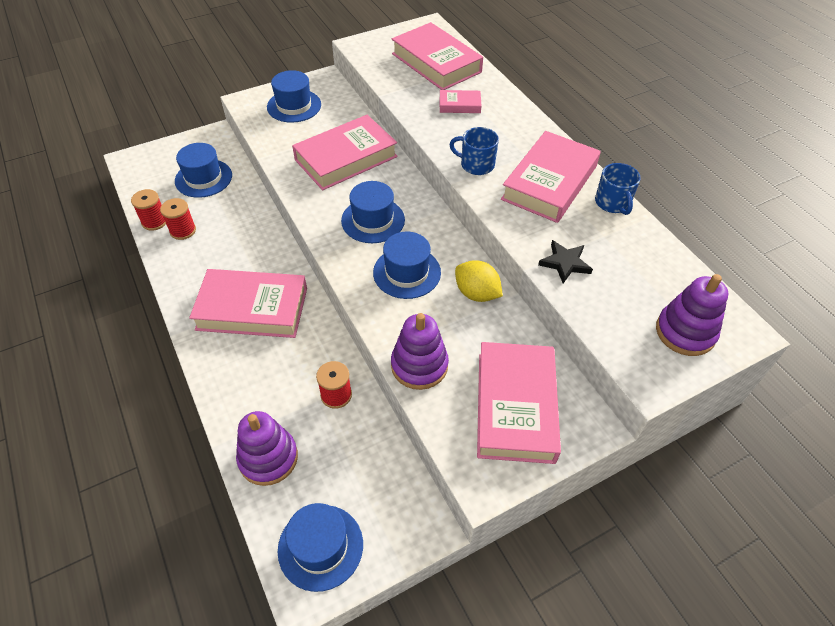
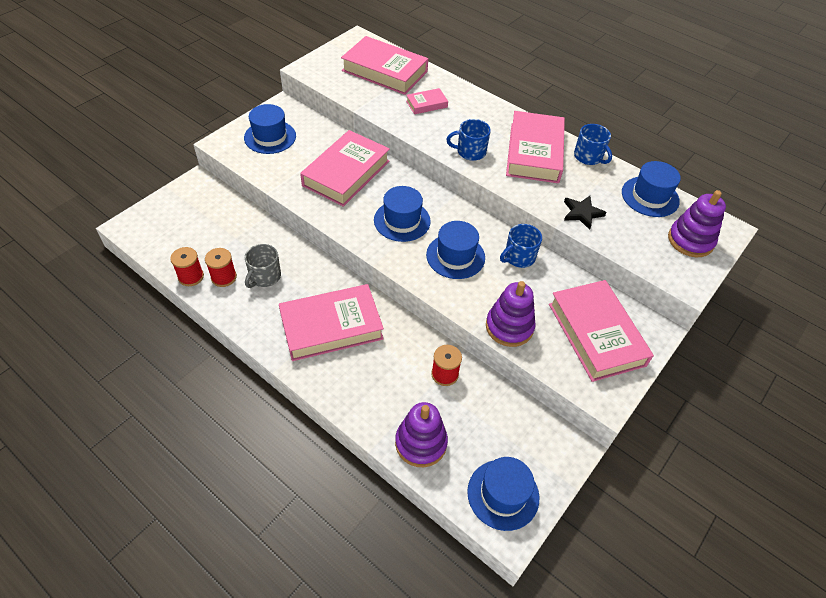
camera: 25 degrees left, 0 degrees up
(203, 178) = (213, 224): blue hat -> blue hat (650, 196)
(220, 241) = (264, 276): none -> grey mug
(476, 293) = (519, 257): yellow lemon -> blue mug

